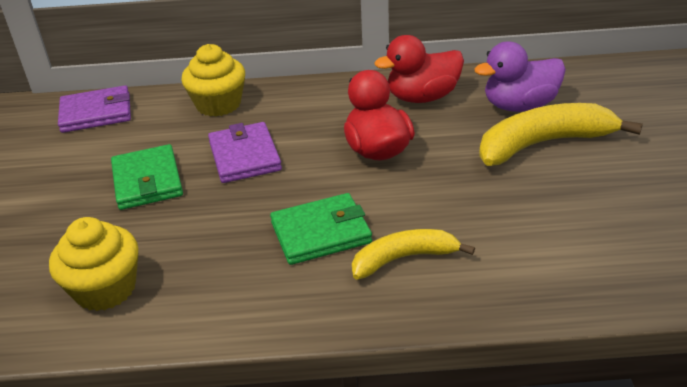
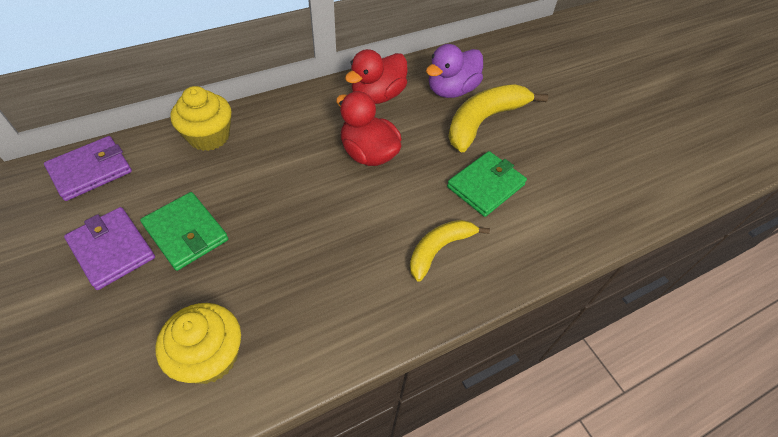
camera: 30 degrees left, 15 degrees up
(245, 156) = (262, 185): purple wallet -> purple wallet (112, 249)
(321, 233) = (365, 244): green wallet -> green wallet (486, 186)

